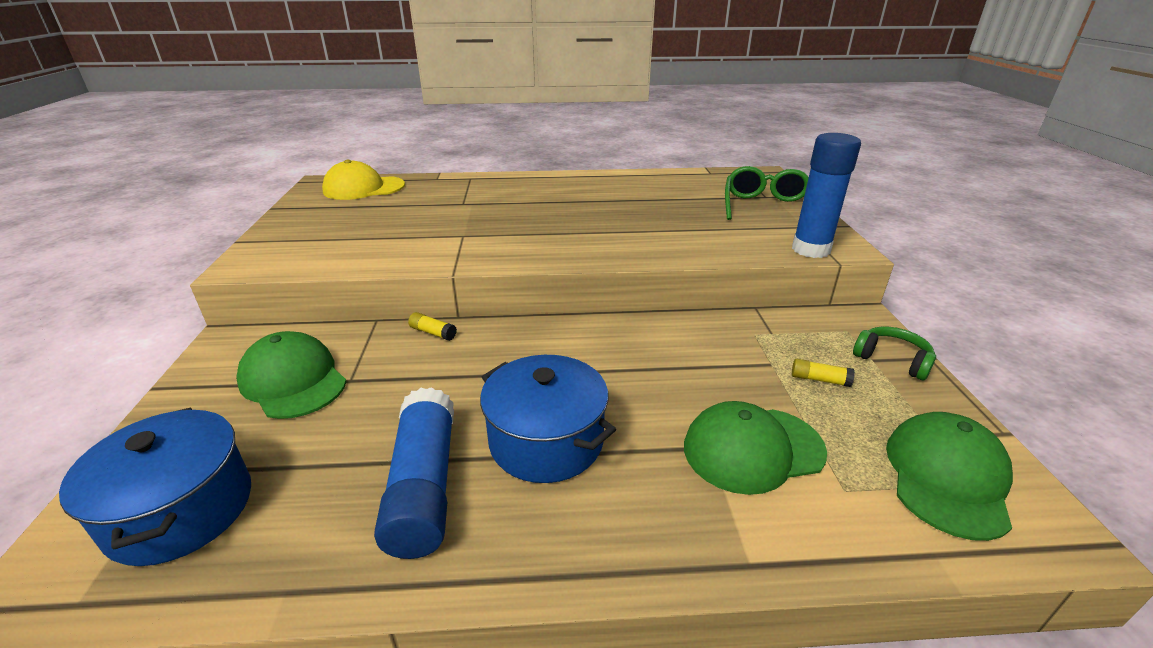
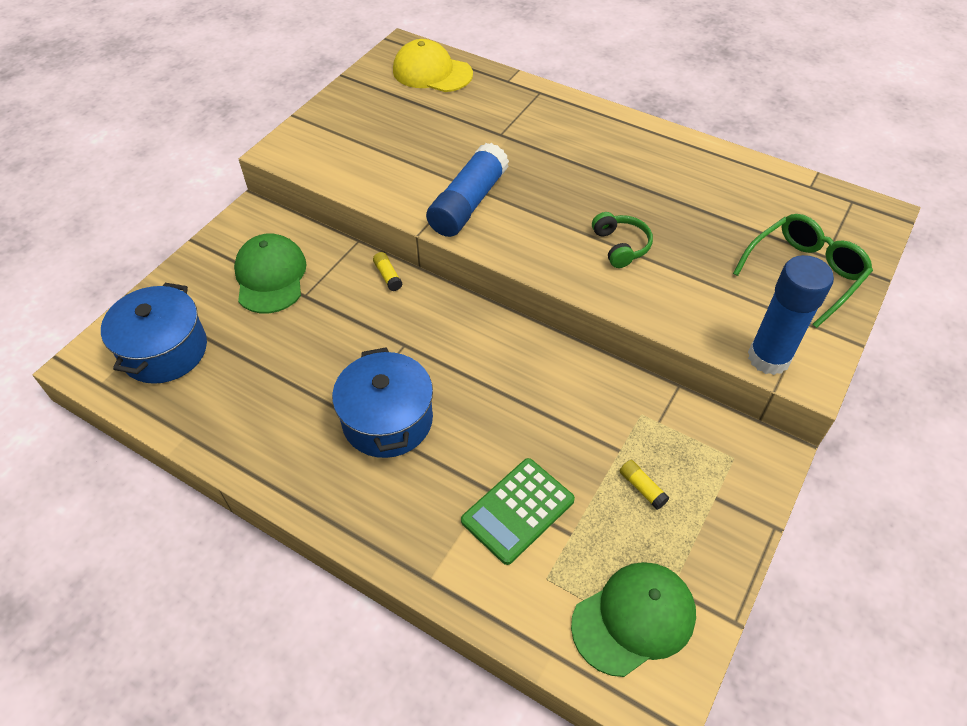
camera: 35 degrees right, 20 degrees up
(423, 485) = (292, 410): blue glue stick -> blue glue stick (468, 203)
(752, 449) = (518, 510): green cap -> green calculator
(892, 360) = (734, 508): green headphones -> green headphones (620, 246)

